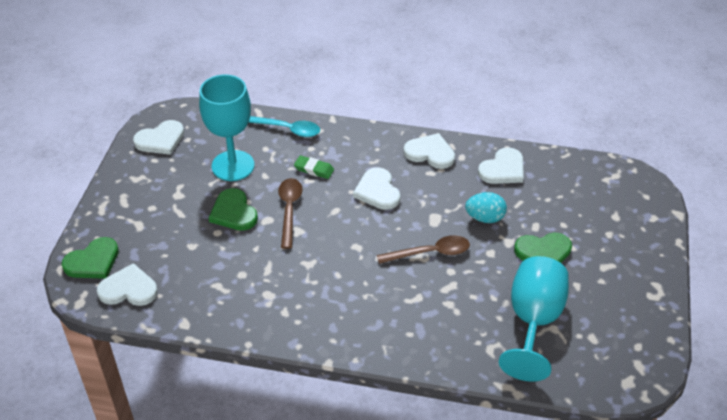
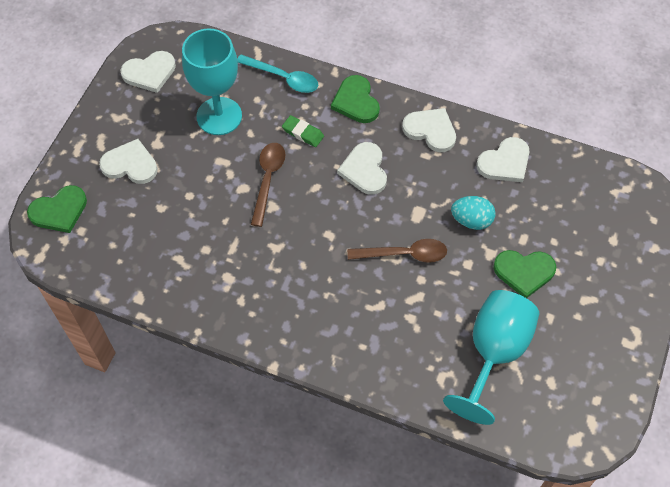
camera: 10 degrees right, 15 degrees up
(128, 289) = (90, 249): white heart -> white heart (130, 164)
(233, 212) = (210, 174): green heart -> green heart (356, 101)

